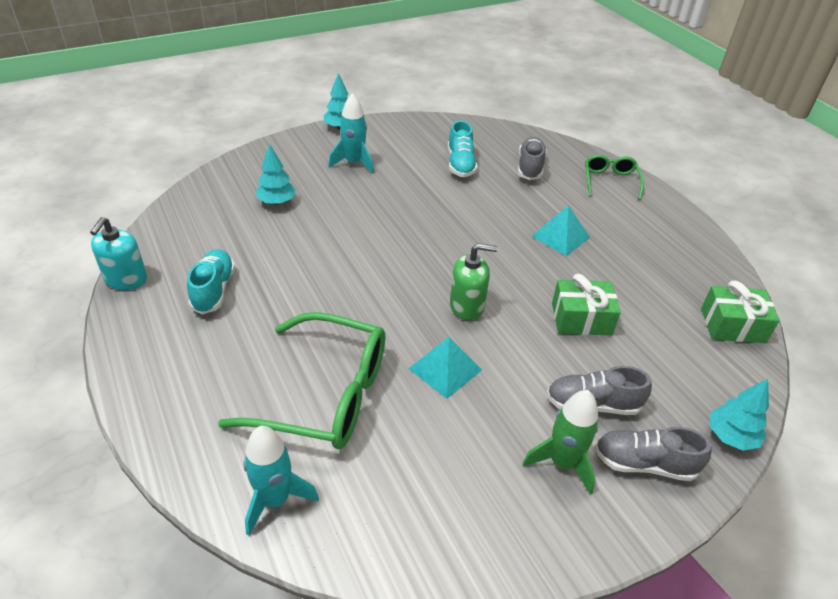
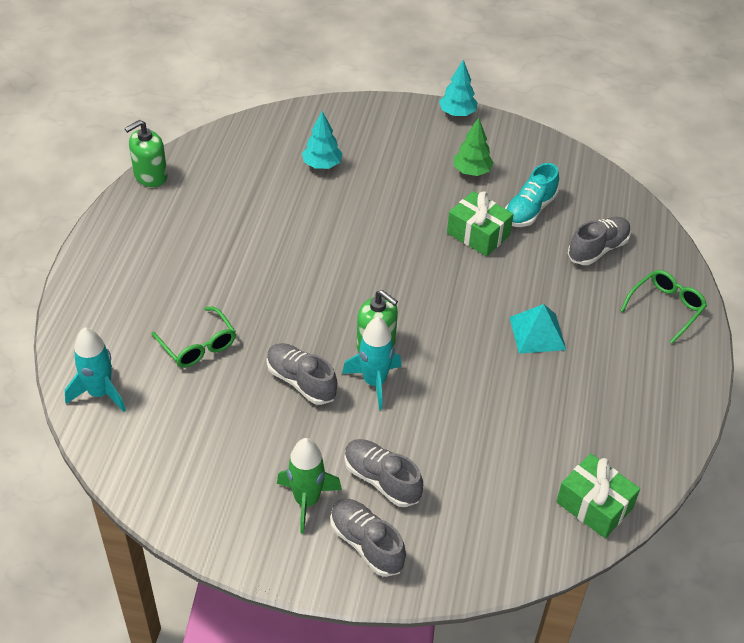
camera: 40 degrees right, 5 degrees up
(126, 279) = (150, 176): turquoise soap dispenser -> green soap dispenser
(213, 290) = (201, 219): turquoise shoe -> none
(325, 394) = (198, 345): green glasses -> green glasses, size x0.53
(354, 163) = (428, 158): turquoise rocket -> turquoise rocket (374, 382)
(394, 158) = (471, 171): none -> green tree
(445, 369) = (301, 381): turquoise pyramid -> grey shoe
(581, 319) = (460, 413): green gift -> green gift (478, 234)
(730, 437) = (462, 576): turquoise tree -> none

